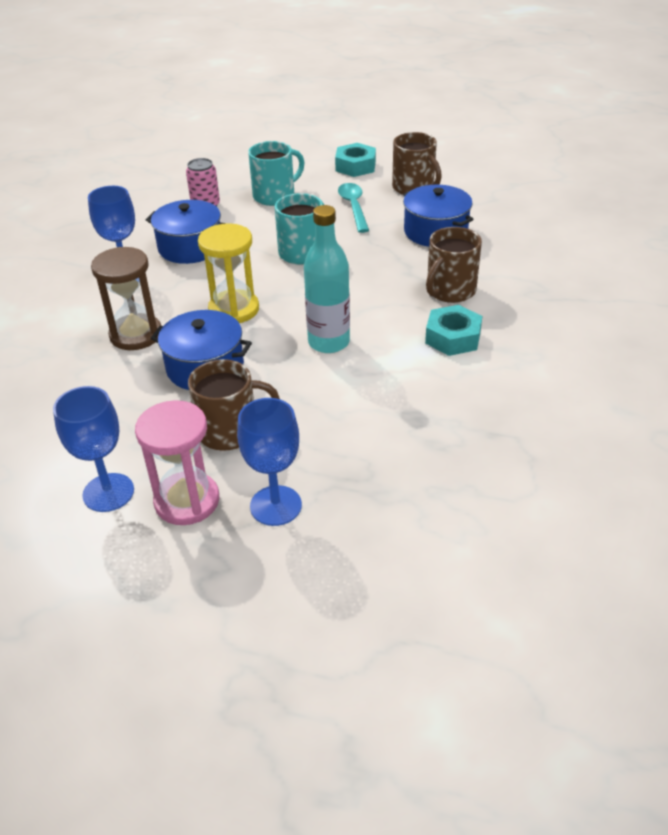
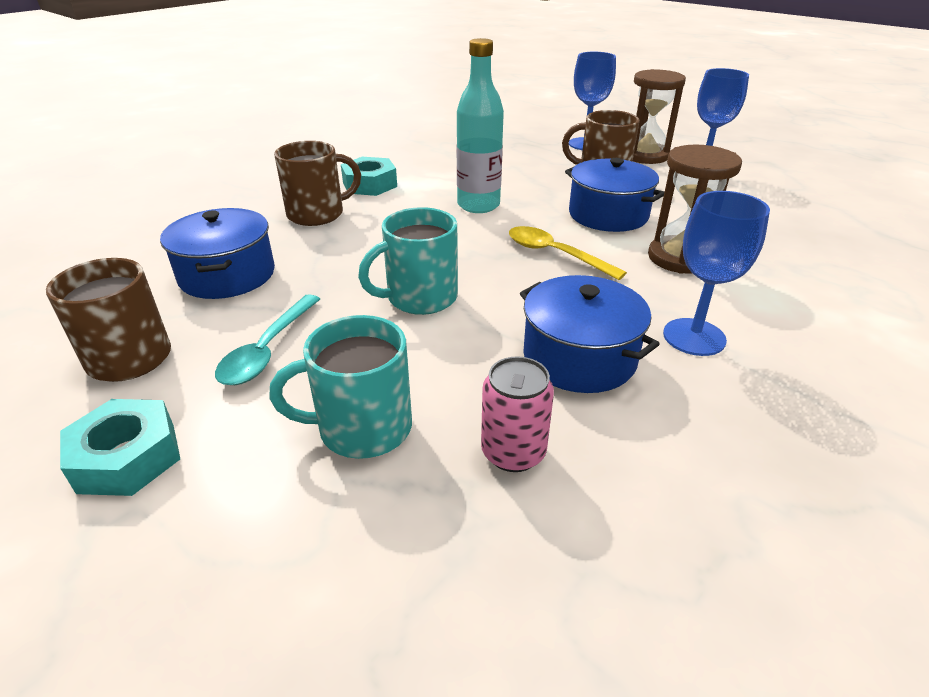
camera: 155 degrees left, 5 degrees down
(187, 501) = (645, 156): pink hourglass -> brown hourglass
(234, 309) = (555, 254): yellow hourglass -> yellow spoon

